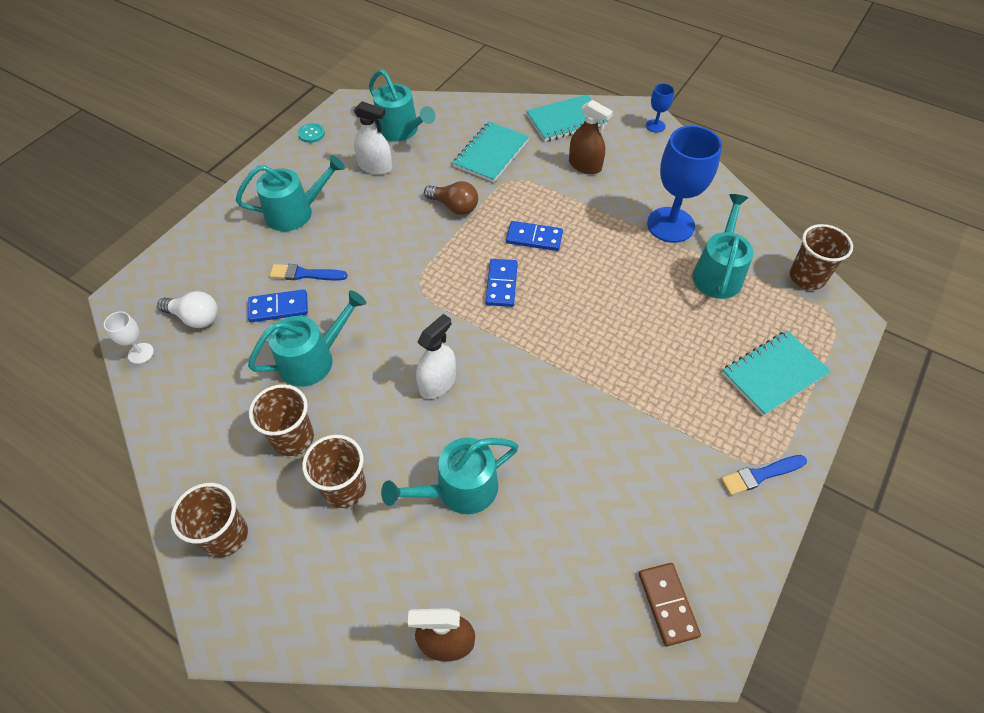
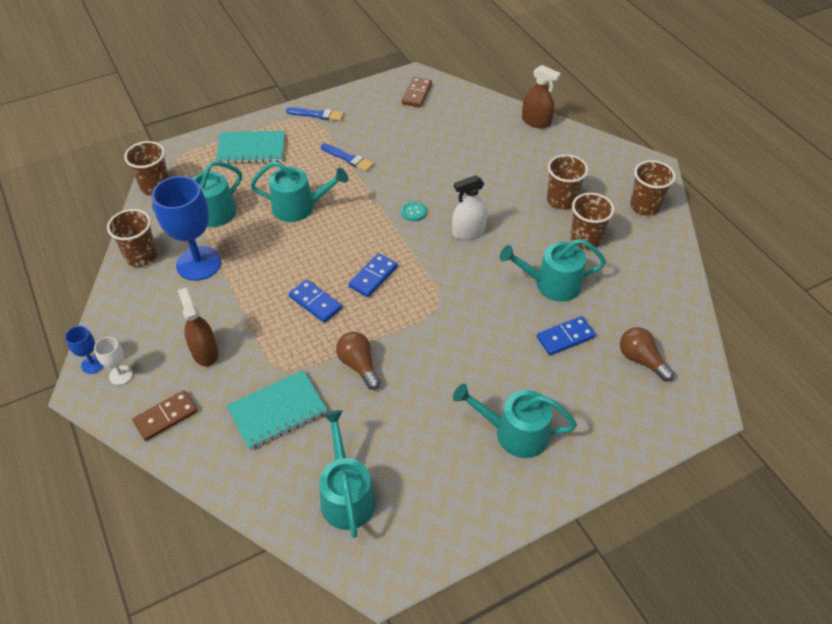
camera: 150 degrees left, 5 degrees down
(141, 353) = (693, 348): white goblet -> white goblet (121, 375)
(195, 318) = (641, 360): white light bulb -> brown light bulb
(278, 308) = (565, 337): blue domino -> blue domino turned 45 degrees counterclockwise
(305, 274) = (531, 358): blue brush -> blue brush (348, 158)
(311, 134) = (451, 545): turquoise button -> turquoise button (413, 212)
(375, 166) = (405, 454): white spray bottle -> none
(459, 489) = (491, 173): turquoise watering can -> turquoise watering can (299, 207)
(566, 120) = (166, 417): turquoise notebook -> brown domino
(726, 209) = (141, 256): none -> brown cup

